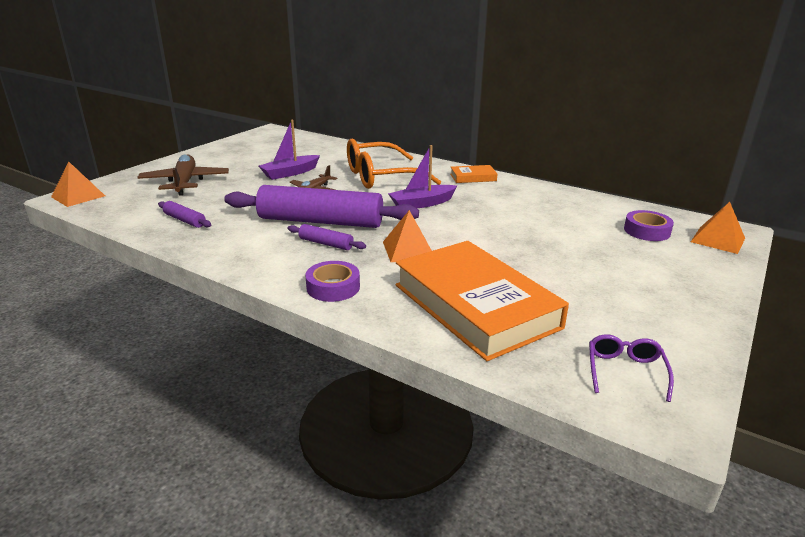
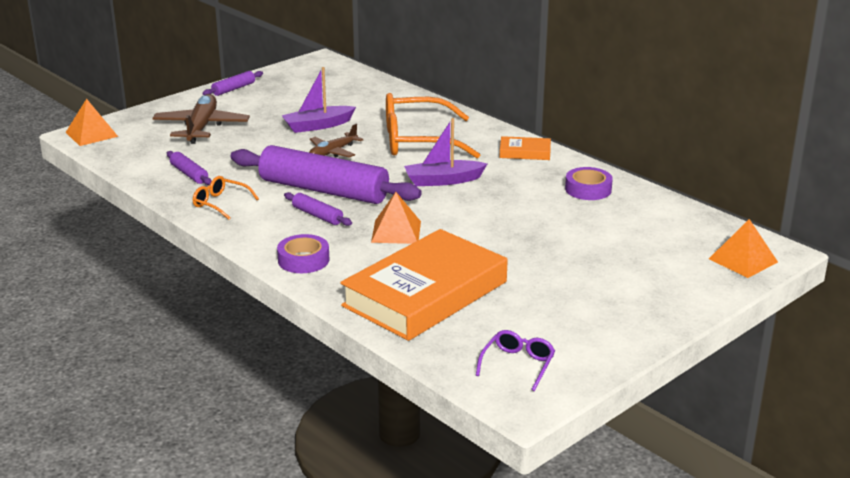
camera: 15 degrees right, 0 degrees up
(205, 153) = (233, 89): none -> purple rolling pin
(225, 243) = (220, 203): none -> orange glasses
(475, 306) = (425, 294): orange book -> orange book turned 60 degrees clockwise
(646, 231) = (671, 241): purple tape -> purple tape (588, 189)

